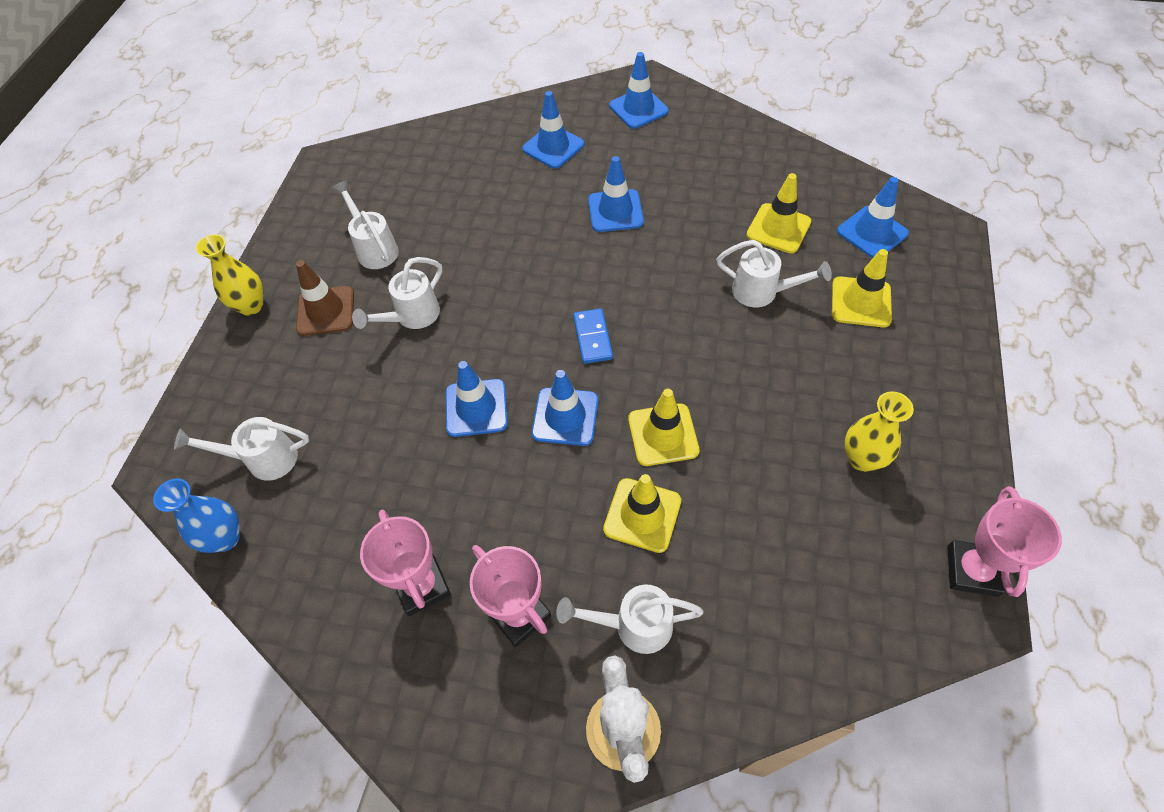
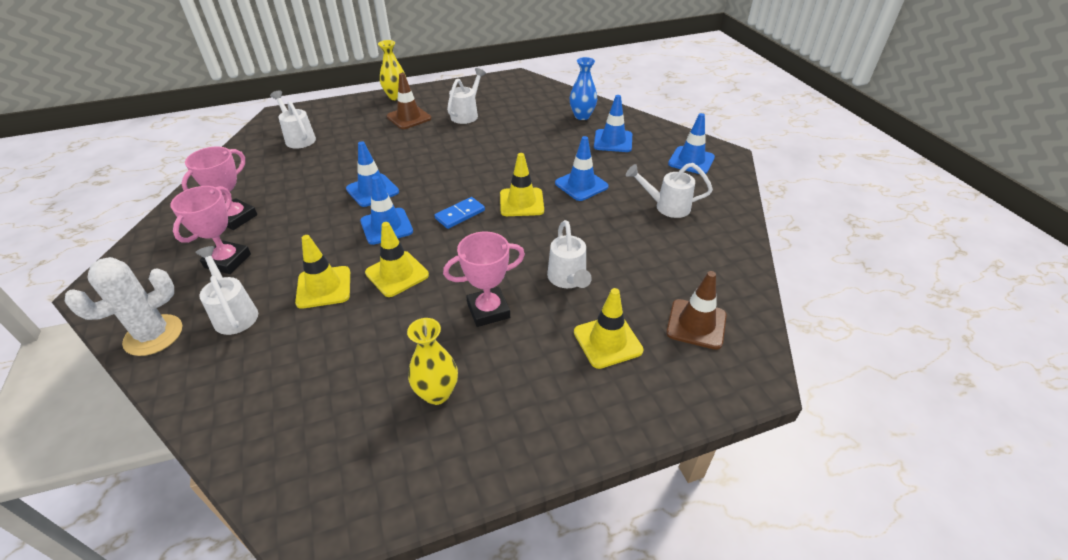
camera: 55 degrees right, 15 degrees down
(225, 538) = (245, 147): blue vase -> blue vase (582, 116)
(411, 317) = (425, 144): white watering can -> white watering can (666, 206)
(778, 228) = (644, 267): yellow traffic cone -> yellow traffic cone (521, 202)
(872, 232) = (696, 324): blue traffic cone -> brown traffic cone
(972, 570) = (354, 512): pink trophy -> pink trophy (488, 310)

